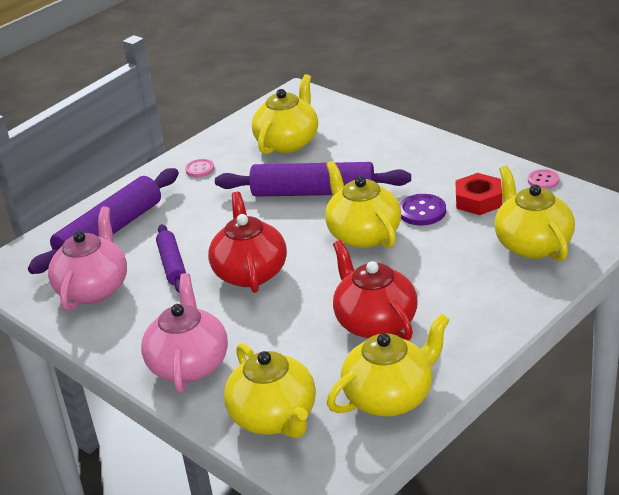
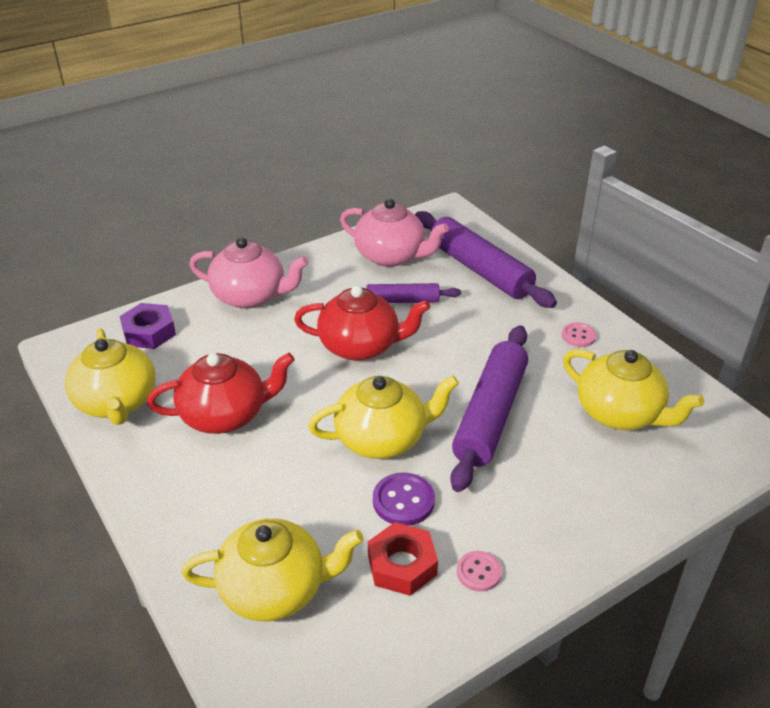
camera: 100 degrees right, 5 degrees up
(274, 418) = (149, 332): yellow teapot -> purple nut
(543, 180) = (418, 659): pink button -> pink button (478, 572)

